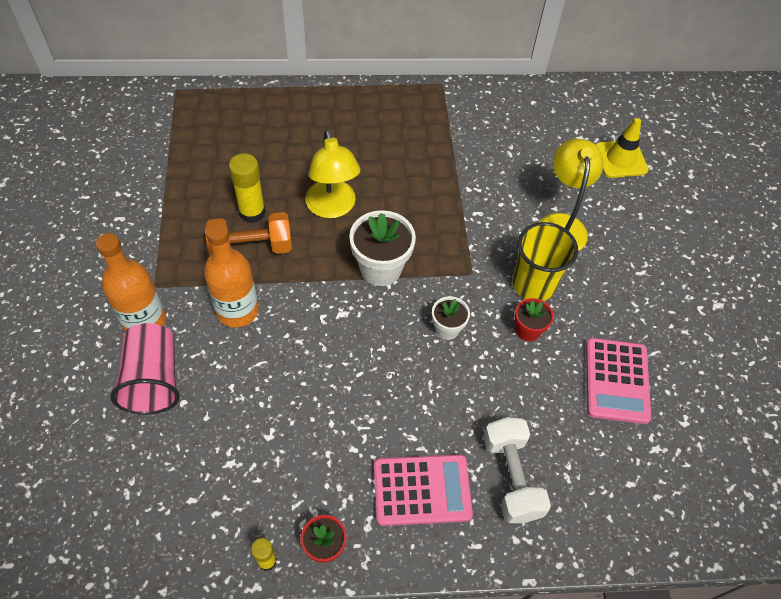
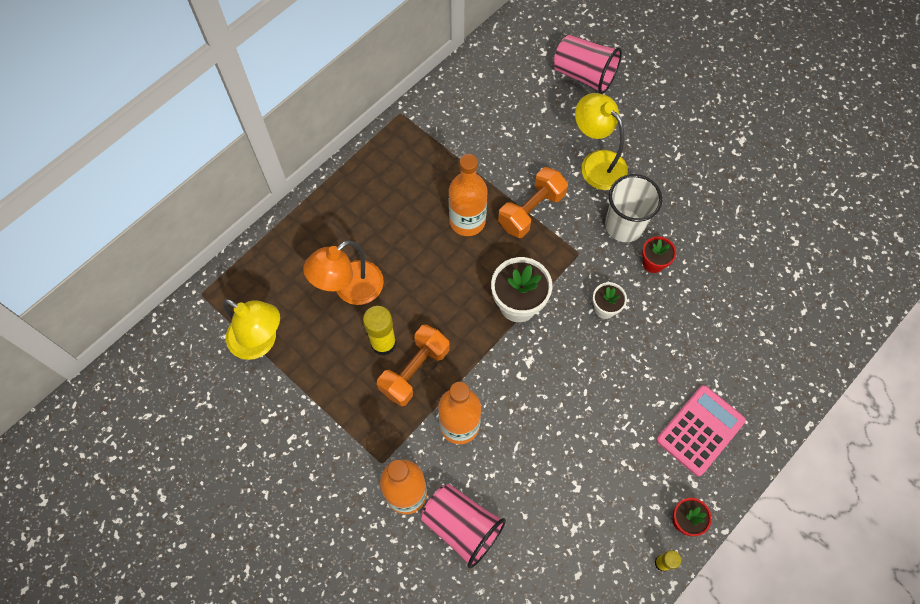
camera: 40 degrees left, 10 degrees up
(272, 162) = (350, 290): none -> orange lamp
(332, 208) = (435, 287): yellow lamp -> yellow lamp (260, 342)
(409, 185) = (467, 221): none -> orange bottle
(467, 215) = (531, 210): none -> orange dumbbell
(511, 477) = (739, 372): white dumbbell -> none
(533, 284) = (624, 225): yellow cup -> white cup
(616, 381) = (735, 249): pink calculator -> none
(620, 159) = (584, 75): yellow traffic cone -> pink cup

